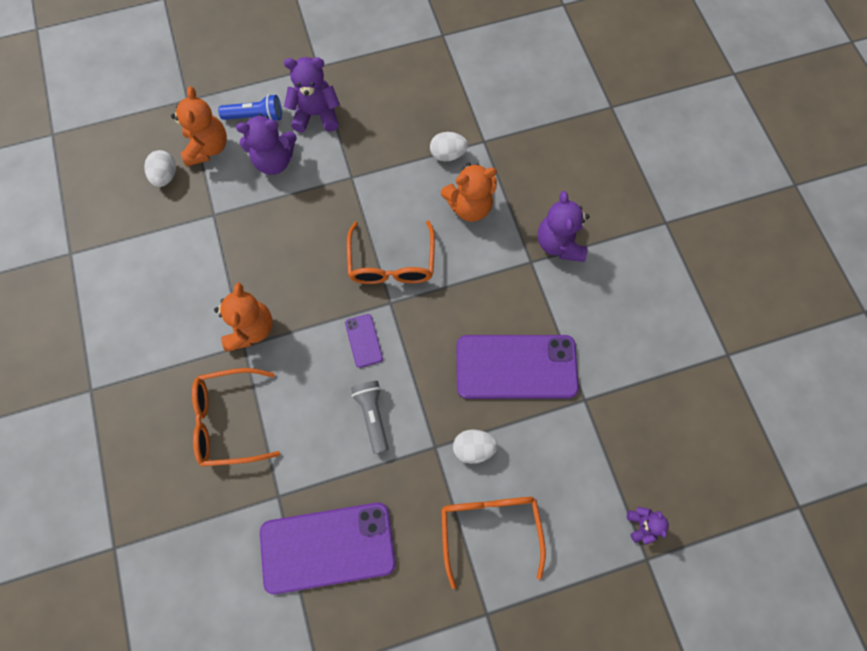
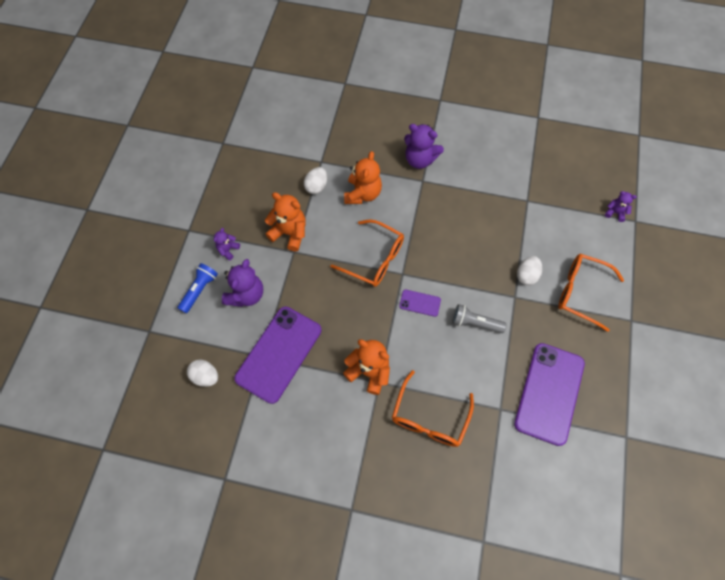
camera: 60 degrees left, 5 degrees down
(208, 148) = (202, 335): orange teddy bear -> orange teddy bear (290, 233)
(316, 115) = (228, 250): purple teddy bear -> purple teddy bear, size x0.54
(516, 367) = (487, 225): purple phone -> purple phone (279, 354)

